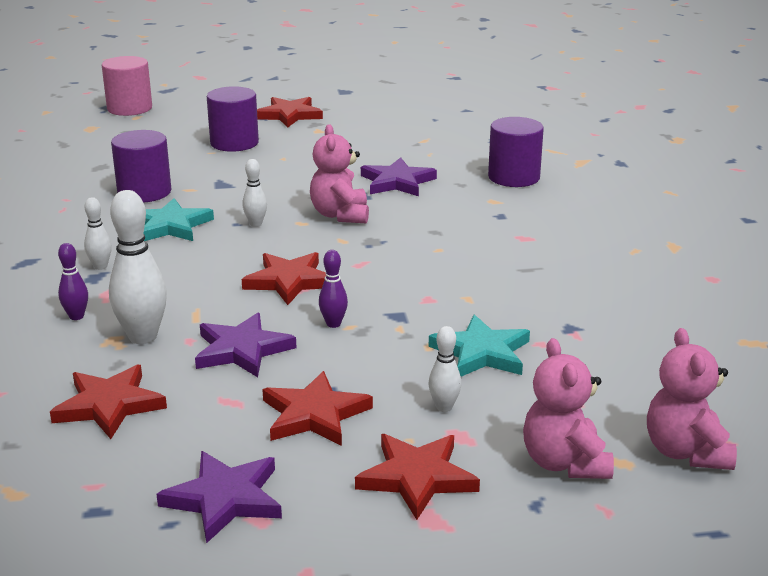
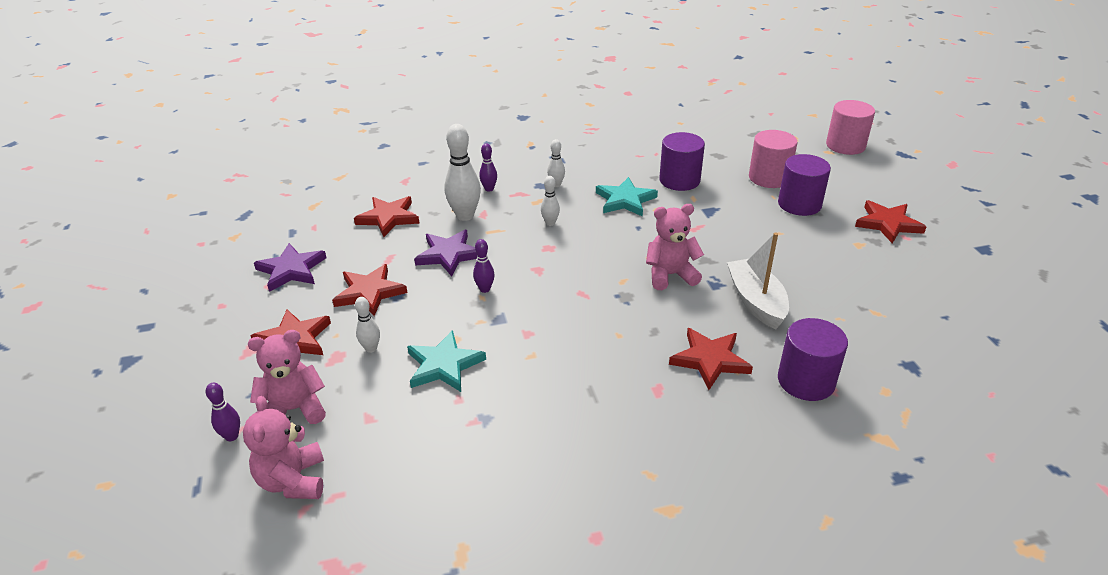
camera: 85 degrees right, 10 degrees up
(171, 149) = (769, 178): none -> pink cylinder
(255, 224) = (640, 236): white bowling pin -> white bowling pin (550, 223)
(289, 281) = (547, 262): red star -> red star (710, 360)
(397, 182) = (756, 301): purple star -> white boat
(619, 514) = (232, 436): none -> purple bowling pin
(686, 452) = (293, 481): pink teddy bear -> pink teddy bear turned 90 degrees counterclockwise

